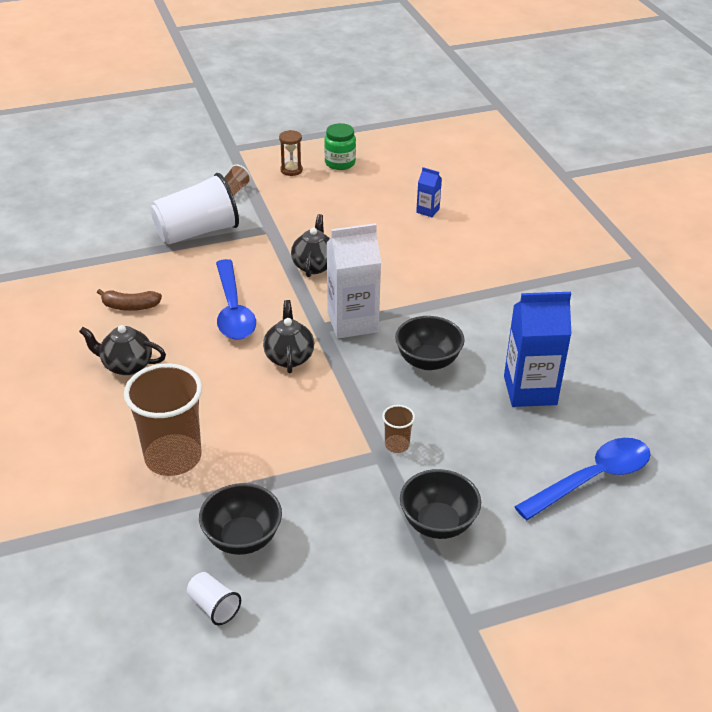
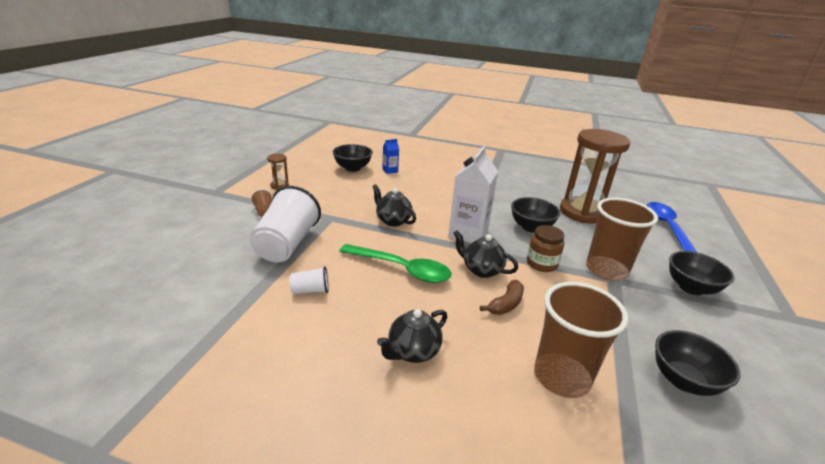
camera: 55 degrees left, 10 degrees down
(130, 306) = (334, 315): brown banana -> brown banana (506, 304)
(214, 606) = (770, 435): white cup -> white cup (310, 290)
(233, 310) = (402, 269): blue spoon -> green spoon
(340, 163) = (301, 171): green jar -> none
(351, 393) = (541, 264): none -> brown jar
(395, 186) = (352, 168): none -> black bowl
(397, 445) = (606, 270): brown cup -> brown cup, size x2.26
(530, 390) = (582, 212): blue carton -> brown hourglass

